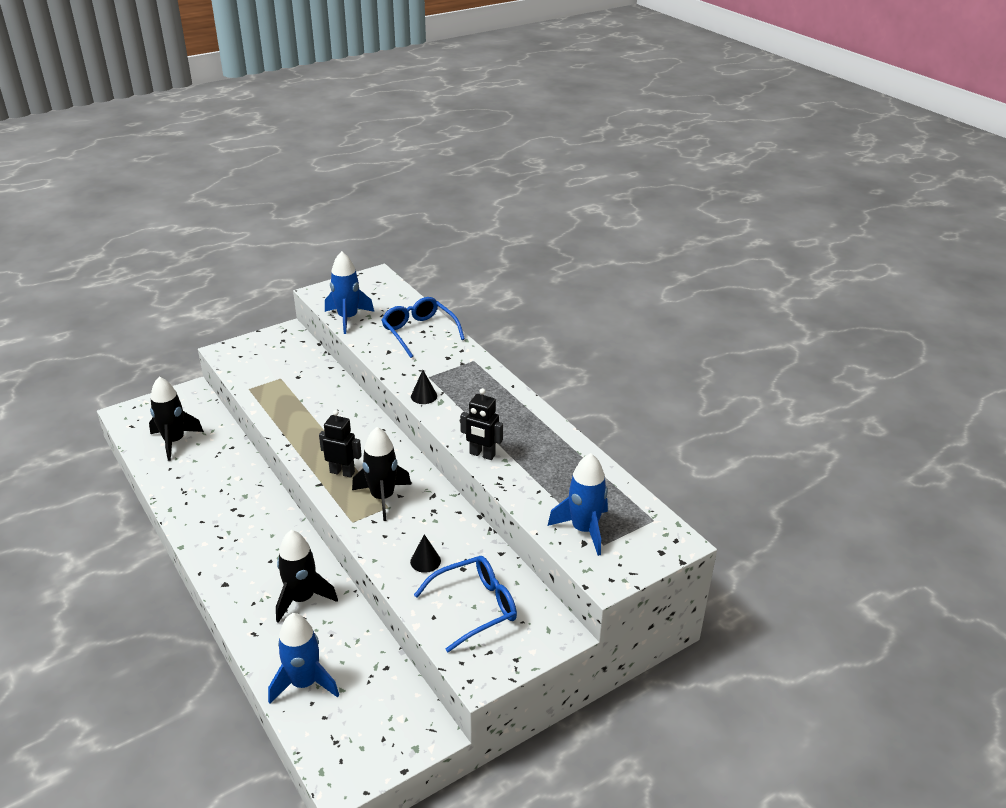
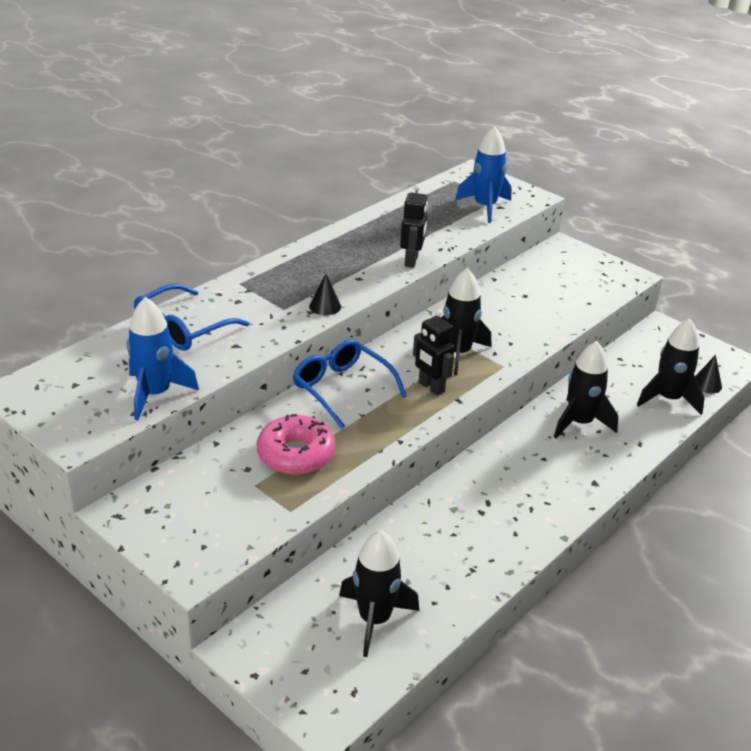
camera: 105 degrees left, 0 degrees up
(300, 397) = (296, 454): none -> pink donut
(304, 683) = (668, 399): blue rocket -> black rocket
(342, 472) = (431, 387): black robot -> black robot turned 45 degrees counterclockwise
(425, 561) = (529, 315): black cone -> black cone (706, 384)
(475, 607) = (564, 284): blue glasses -> blue glasses (342, 389)

